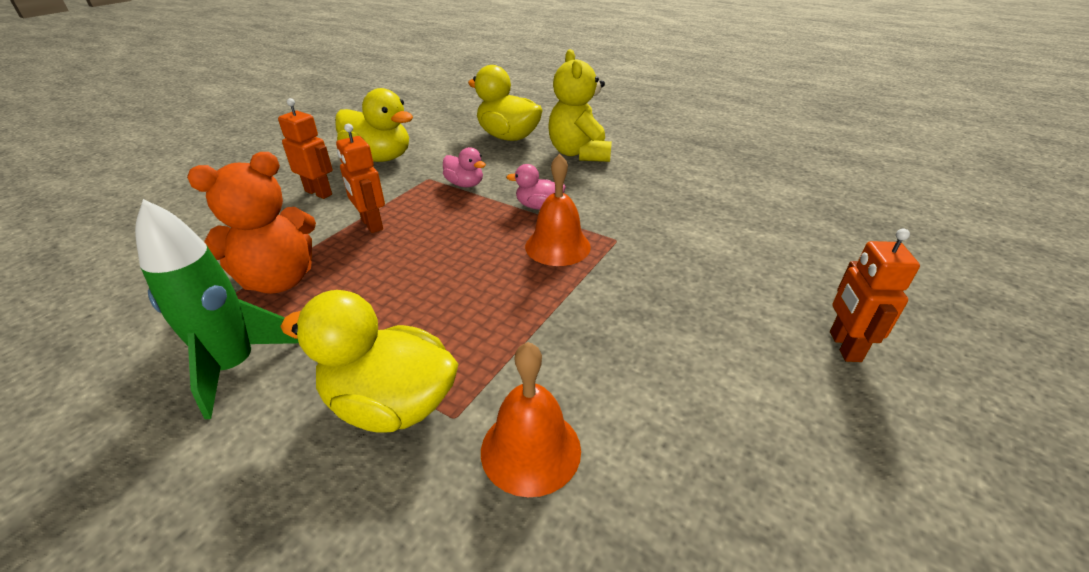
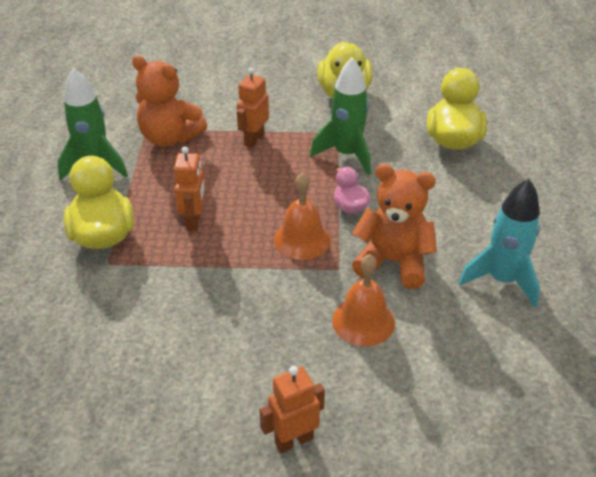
camera: 60 degrees right, 5 degrees up
(319, 193) = (271, 96): orange robot -> orange robot (194, 221)
(465, 184) = (346, 154): pink duck -> green rocket
(530, 450) = (102, 303): orange bell -> orange bell (363, 321)
(579, 153) = (467, 194): yellow teddy bear -> none
(631, 210) = (393, 262): none -> orange teddy bear
(688, 174) = (501, 280): none -> turquoise rocket

